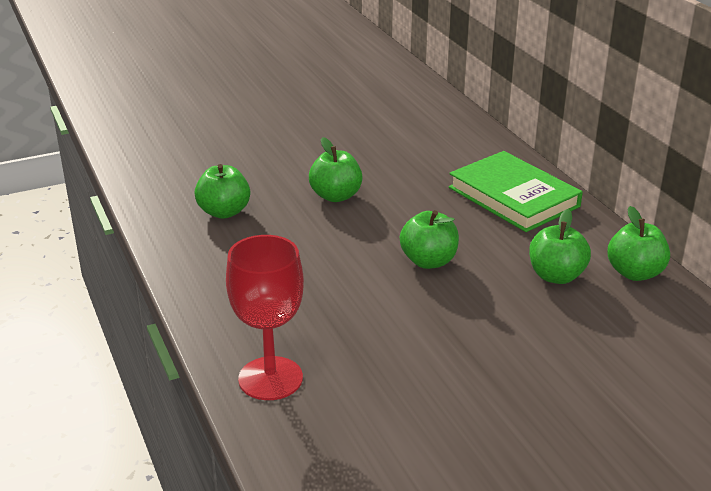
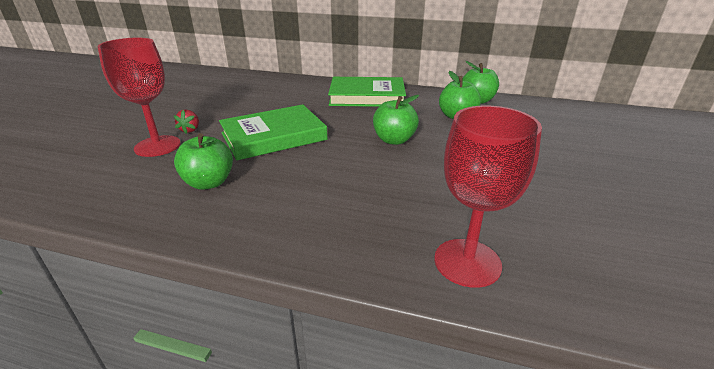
camera: 50 degrees left, 0 degrees up
(241, 157) = (157, 146): none -> red goblet
(286, 152) = (190, 130): none -> red strawberry
(336, 196) = (274, 136): green apple -> green book

